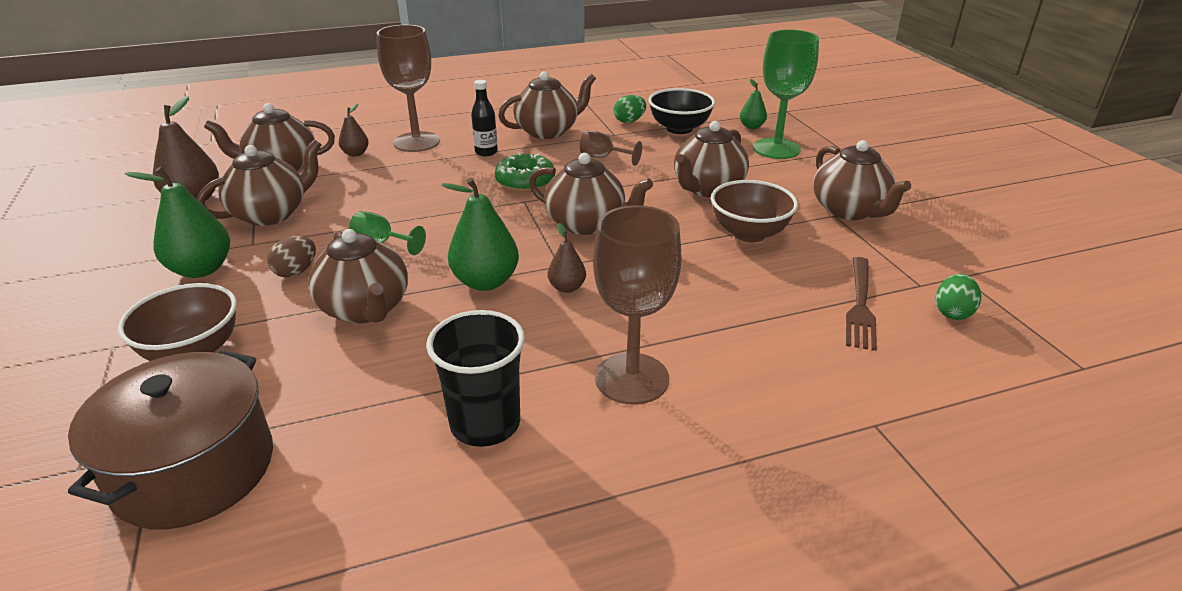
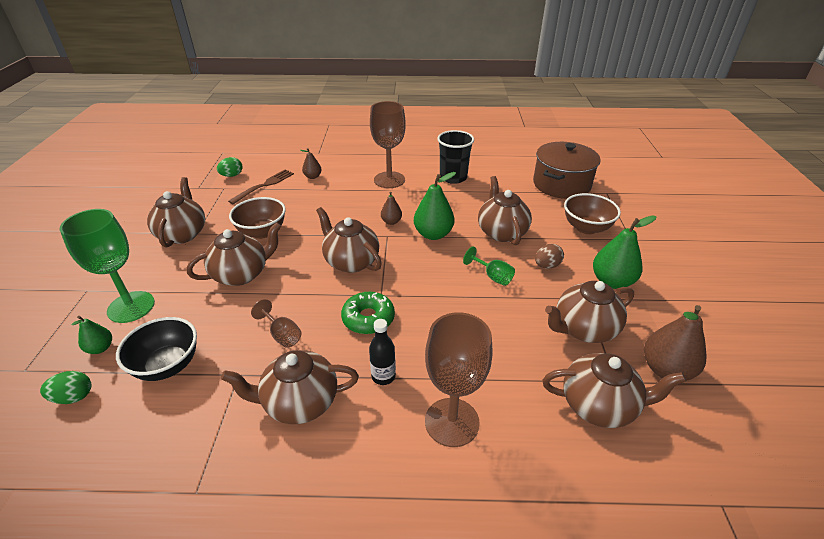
camera: 160 degrees left, 5 degrees up
(355, 154) = (522, 414): brown pear -> brown pear (312, 177)
(629, 121) = (199, 399): green egg -> green egg (74, 397)

